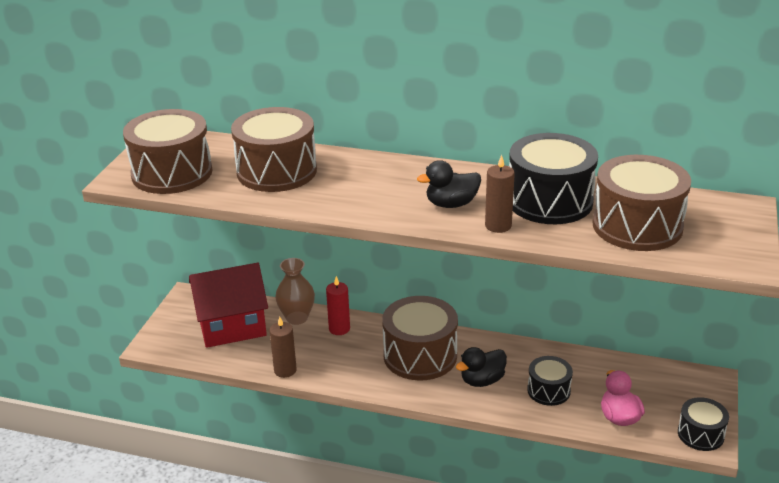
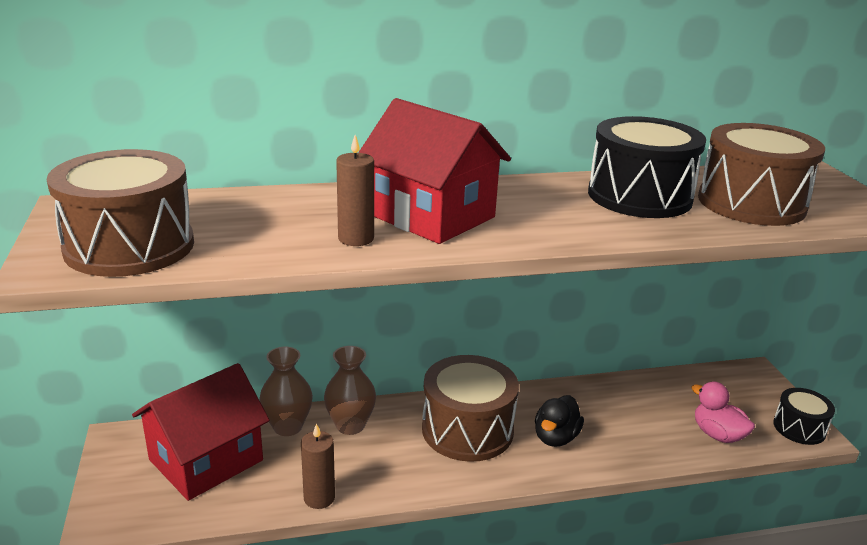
camera: 30 degrees left, 5 degrees down
(276, 171) = (286, 219): brown drum -> none
(339, 329) = (350, 425): red candle -> brown vase
(373, 187) = (431, 216): none -> red house
(451, 204) = (543, 217): black duck -> none
(498, 226) = (621, 229): brown candle -> brown candle (356, 238)
(548, 390) = (629, 428): black drum -> none

